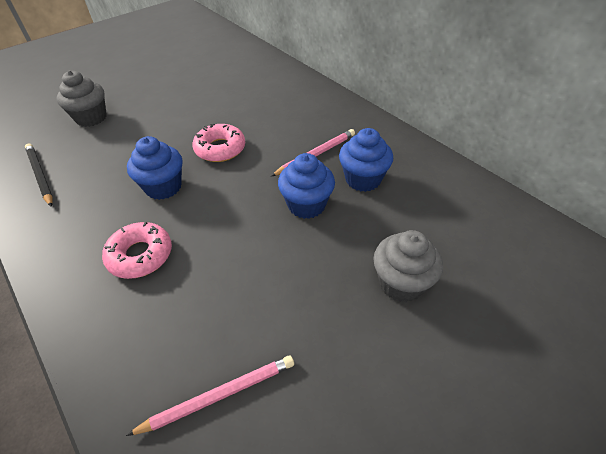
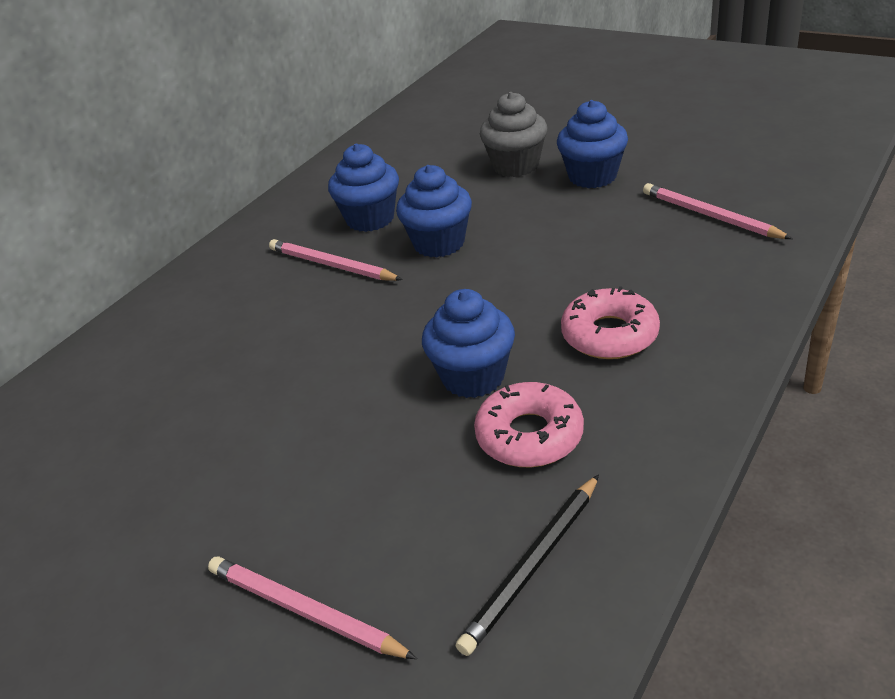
camera: 105 degrees left, 10 degrees down
(91, 118) = (305, 611): grey cupcake -> pink pencil
(220, 149) = (351, 358): pink donut -> pink donut (529, 435)
(348, 333) = (592, 176): none -> blue cupcake

